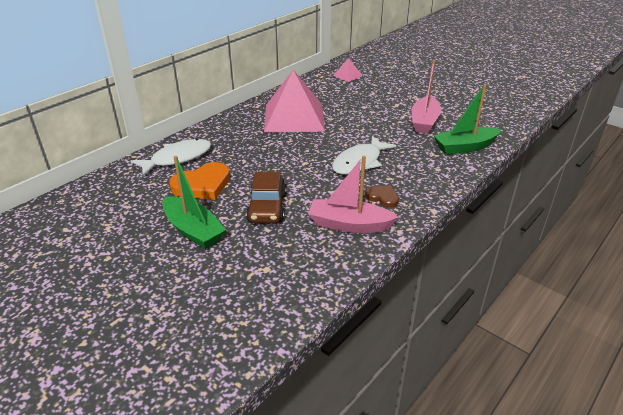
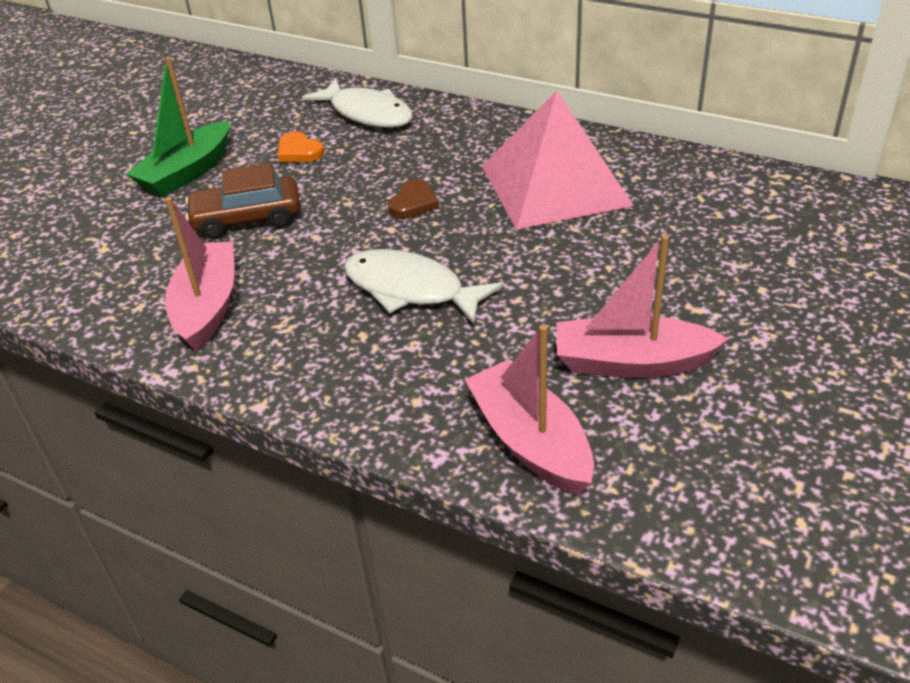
camera: 80 degrees right, 5 degrees up
(202, 185) = (299, 151): orange heart -> orange heart, size x0.56
(347, 75) = (809, 215): pink pyramid -> none
(382, 197) = (292, 334): brown heart -> brown heart (413, 203)
(465, 147) = (530, 441): green boat -> pink boat

